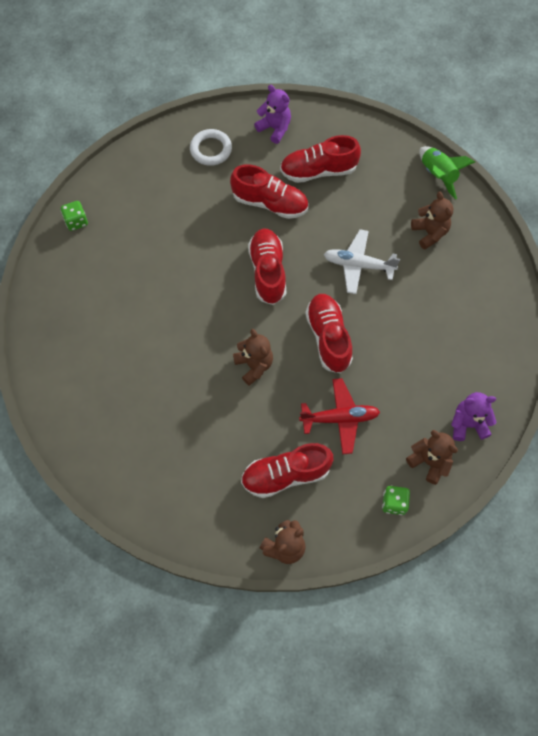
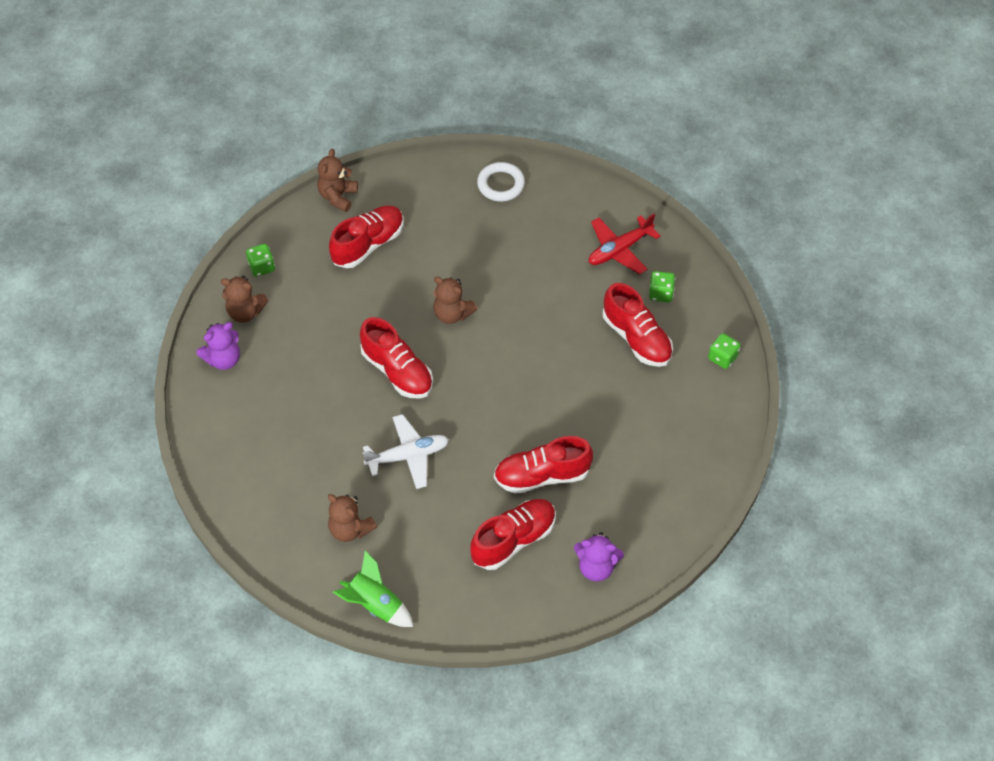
camera: 150 degrees right, 10 degrees down
(78, 295) = (660, 293): none -> green dice
(211, 149) = (648, 504): white ring -> white ring (501, 184)
(267, 272) = (496, 403): red shoe -> red shoe (636, 338)
(340, 418) = (346, 308): red plane -> red plane (619, 249)

